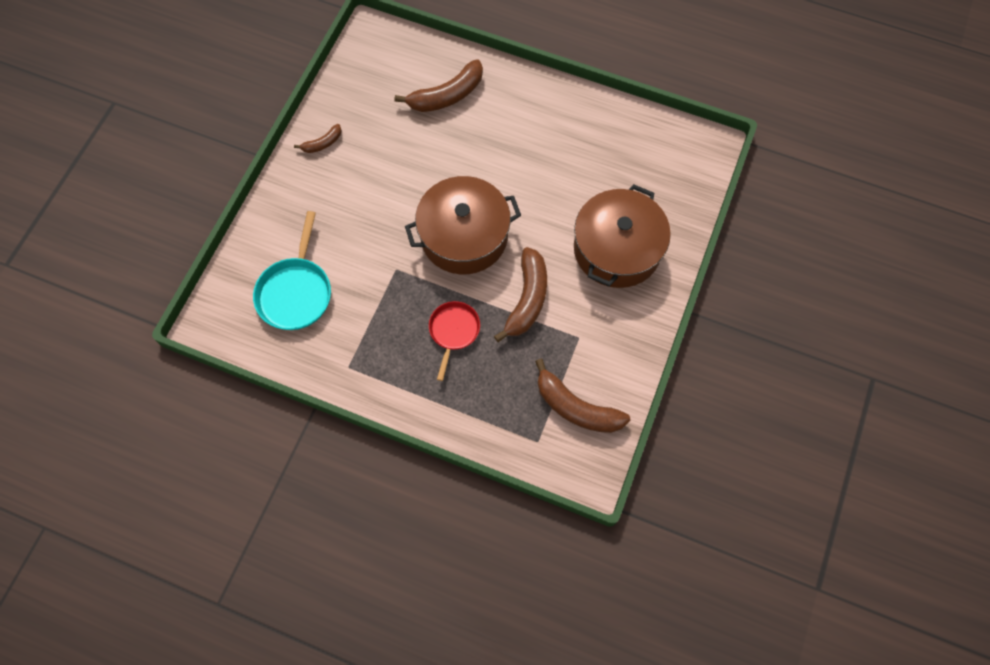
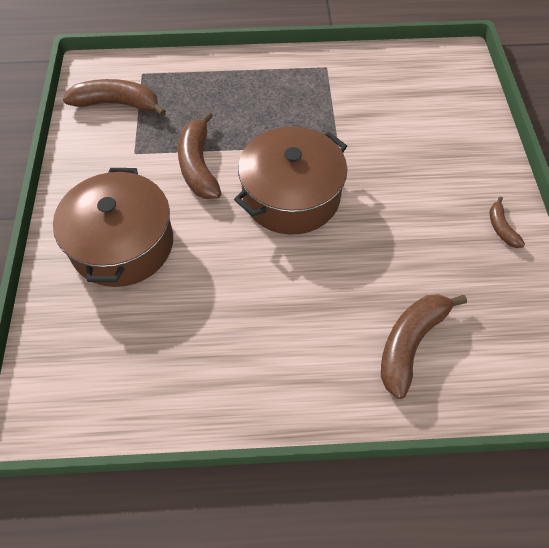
camera: 155 degrees right, 10 degrees down
(295, 292) = (411, 98): turquoise pan -> none
(322, 143) = (501, 228): brown banana -> brown banana turned 45 degrees counterclockwise
(453, 331) = (253, 118): red pan -> none

